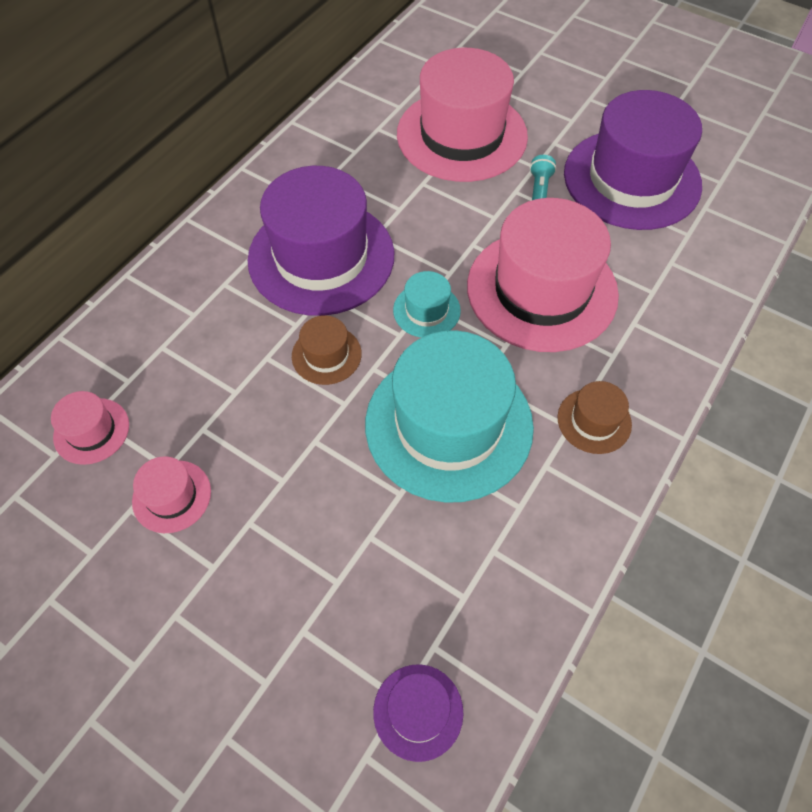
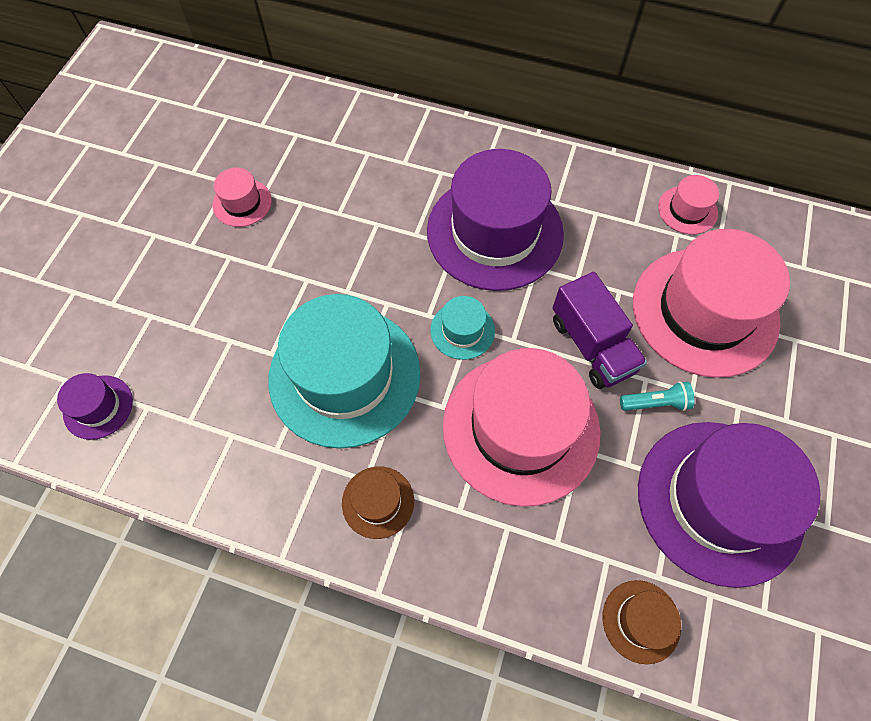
camera: 75 degrees right, 5 degrees up
(91, 431) = (285, 138): pink hat -> pink hat (687, 210)
(326, 355) = (391, 265): brown hat -> brown hat (641, 621)
(472, 217) = (592, 345): none -> purple truck

